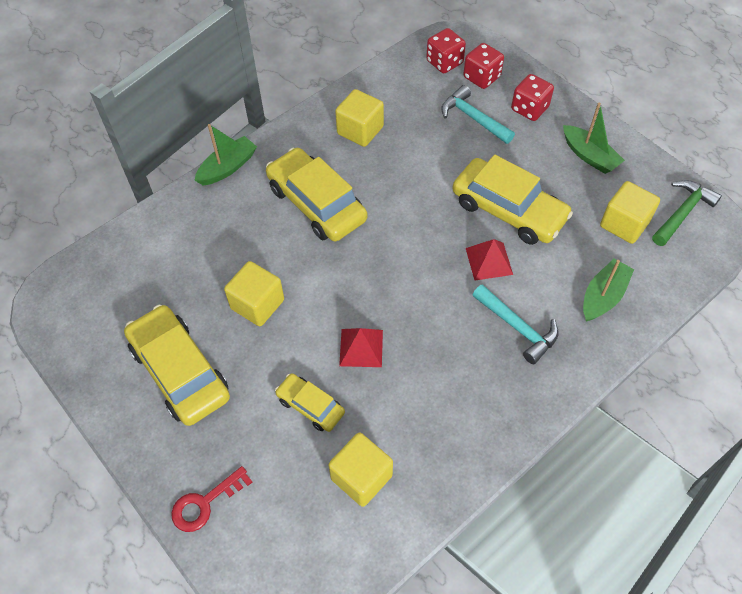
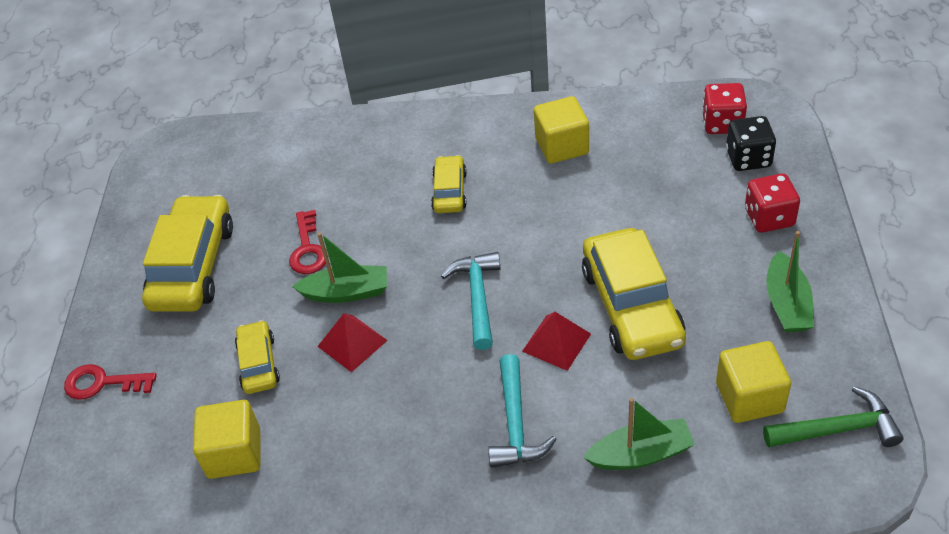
camera: 45 degrees right, 10 degrees down
(227, 167) = (406, 117): green boat -> green boat (346, 292)
(257, 304) = (308, 249): yellow cube -> red key
(316, 203) = (449, 191): yellow car -> yellow car, size x0.53
(473, 118) = (693, 195): turquoise hammer -> turquoise hammer (477, 298)
(481, 77) = (748, 158): red dice -> black dice

